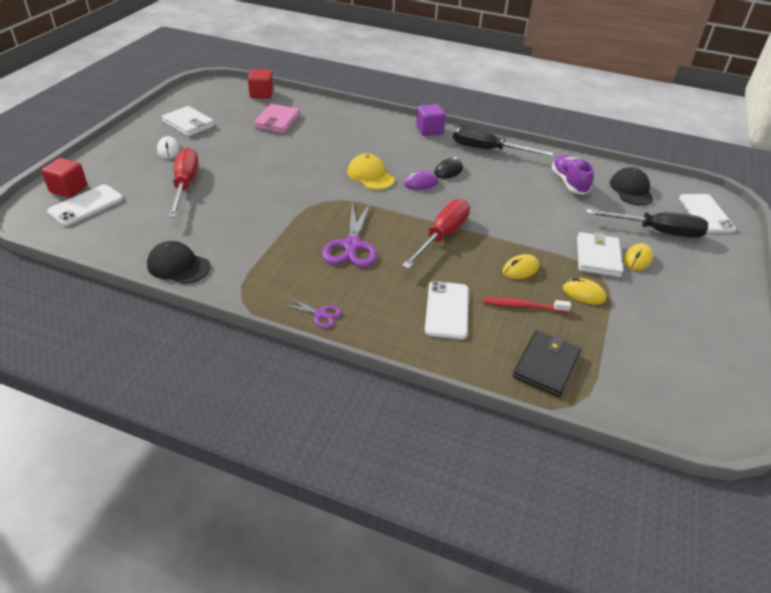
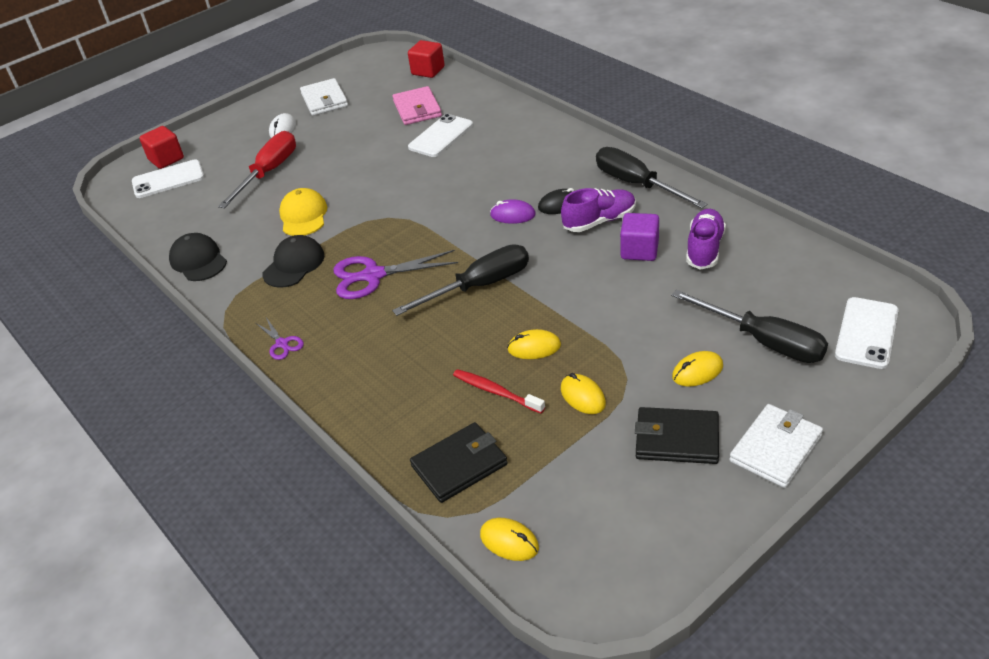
camera: 35 degrees right, 0 degrees up
(277, 121) = (417, 109): pink wallet -> pink wallet turned 60 degrees counterclockwise
(351, 246) = (373, 275): purple scissors -> purple scissors turned 45 degrees clockwise
(370, 175) = (463, 194): yellow cap -> yellow cap (303, 216)
(429, 130) = (584, 146): purple cube -> purple cube (639, 250)
(442, 236) = (479, 286): red screwdriver -> black screwdriver
(447, 310) = (409, 373): white phone -> white phone (441, 136)
(485, 177) = (599, 221): none -> purple shoe
(597, 257) = (646, 356): white wallet -> white wallet (775, 448)
(630, 408) = (509, 541): none -> yellow mouse
(631, 190) = (785, 276): black cap -> black cap (294, 265)
(666, 305) = (676, 439): none -> black wallet

